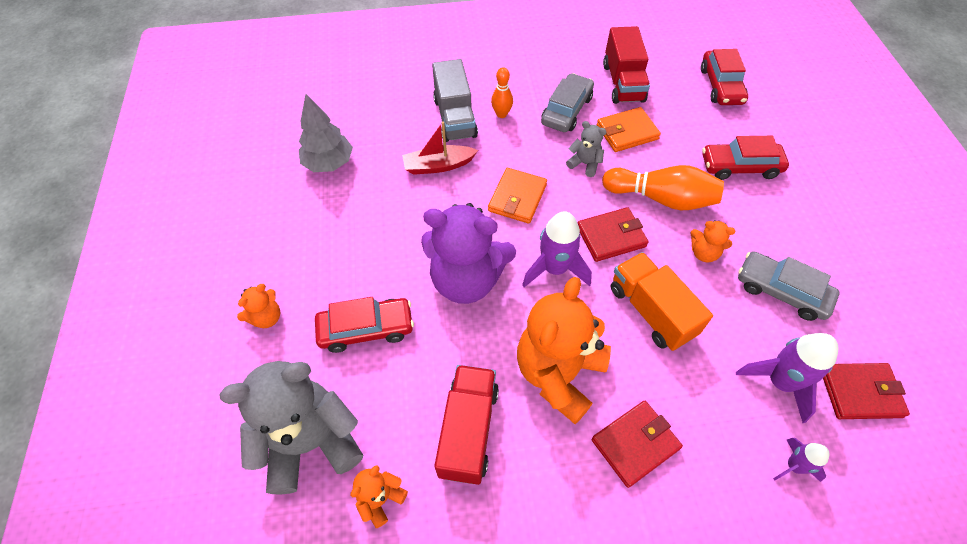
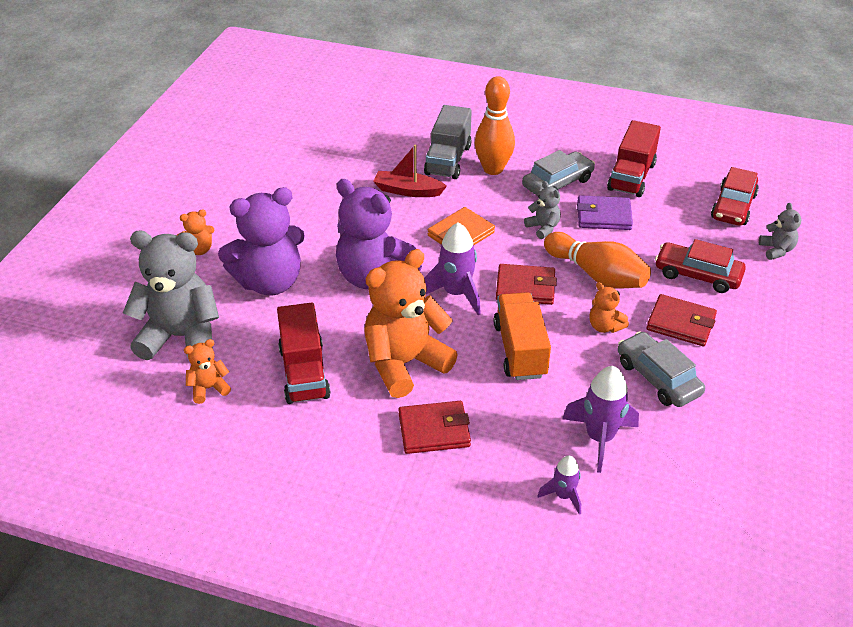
camera: 25 degrees right, 15 degrees down
(329, 163) = (316, 162): grey tree -> none
(366, 329) = (270, 282): red car -> purple teddy bear
(468, 430) = (304, 372): red truck -> red truck turned 135 degrees clockwise
(501, 114) = (493, 169): orange bowling pin -> orange bowling pin, size x1.83
(627, 132) = (603, 216): orange wallet -> purple wallet
(781, 118) = (776, 250): none -> grey teddy bear
(860, 393) = (672, 472): red wallet -> red wallet (680, 323)

